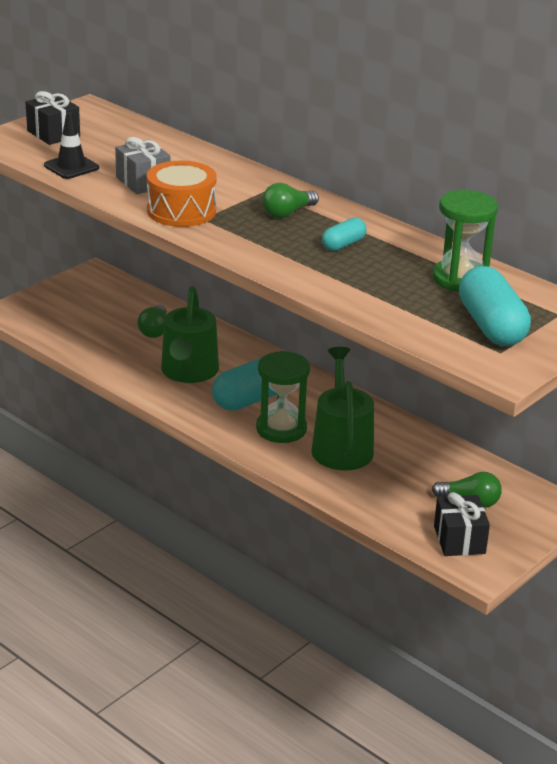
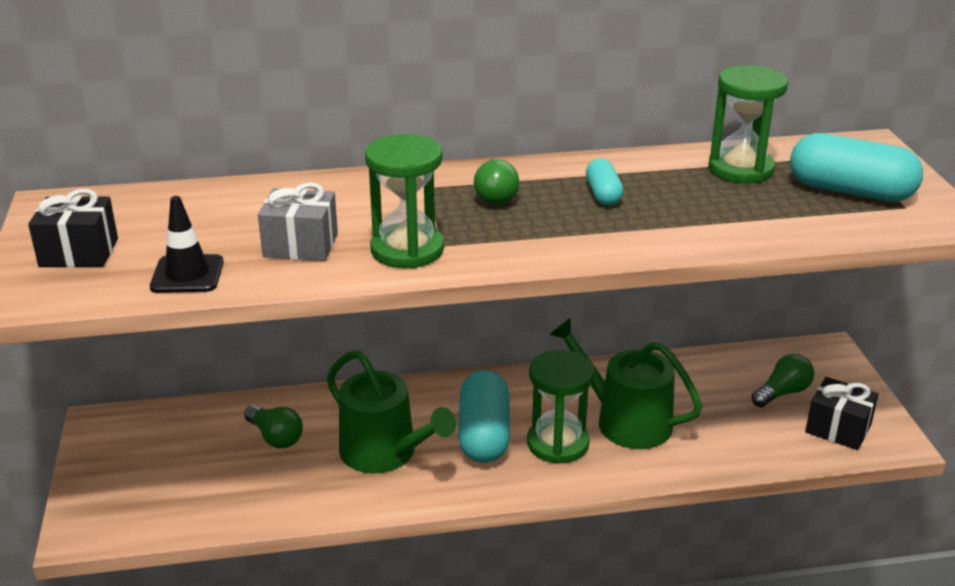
camera: 50 degrees left, 0 degrees up
(181, 211) = (407, 250): orange drum -> green hourglass

